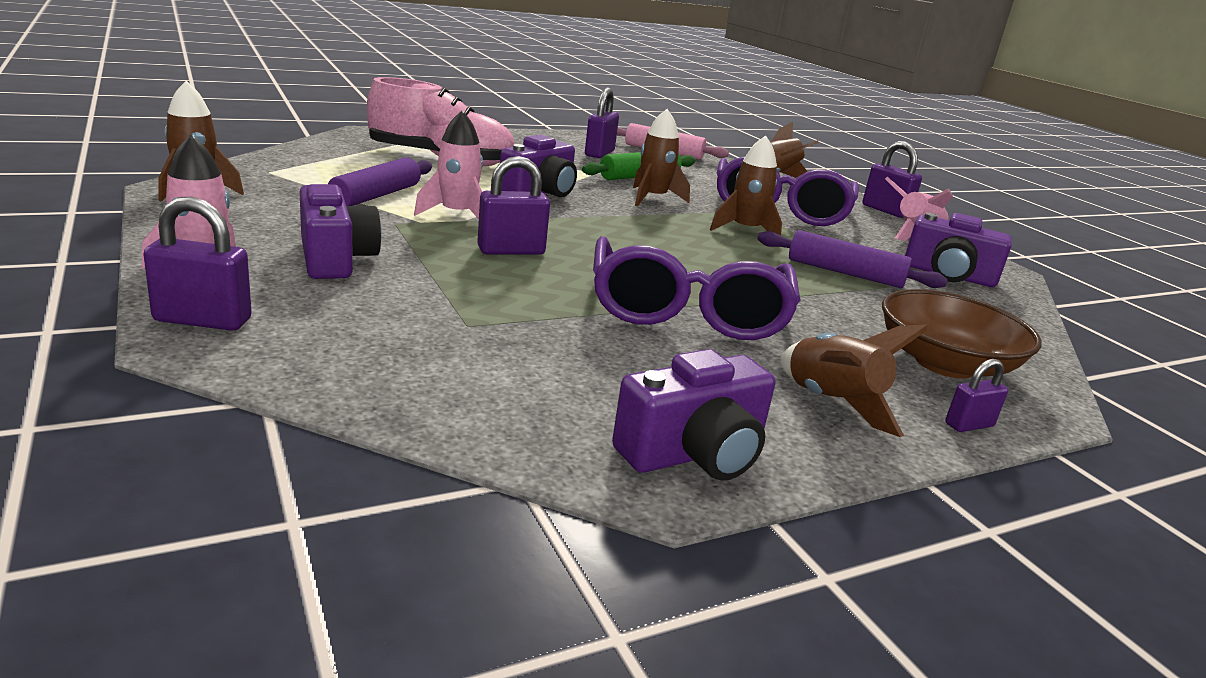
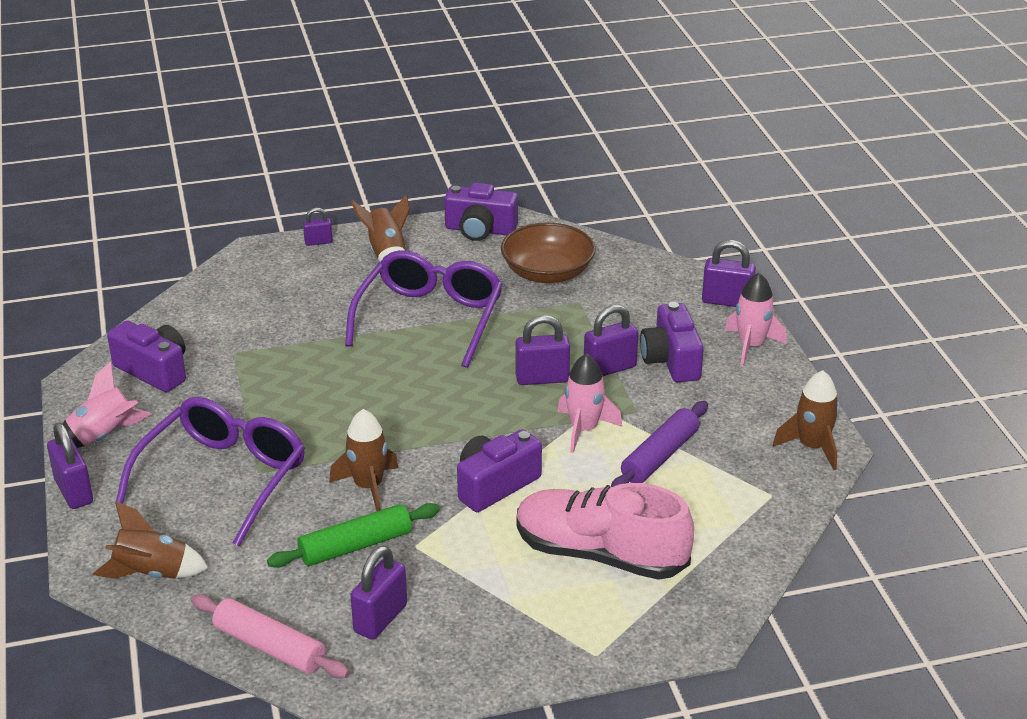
camera: 165 degrees left, 10 degrees up
(424, 255) = (609, 368): none -> purple padlock
(694, 454) = (480, 230): purple camera -> purple camera turned 150 degrees counterclockwise
(745, 230) = (303, 428): brown rocket -> none
(845, 273) = (258, 368): purple rolling pin -> none
(945, 363) = (281, 280): brown bowl -> brown bowl (547, 272)

